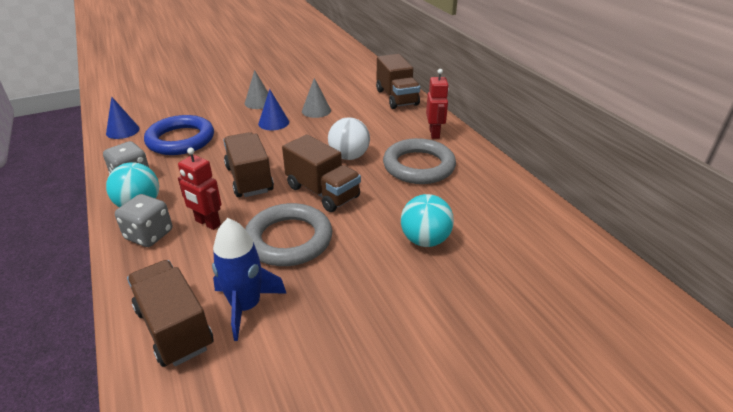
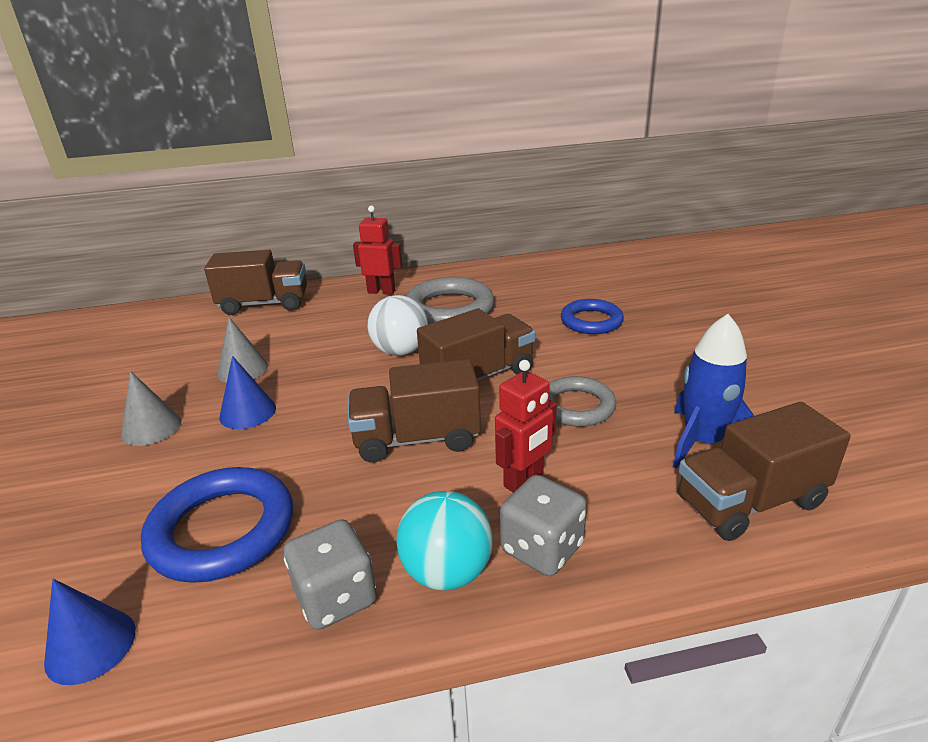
camera: 75 degrees left, 5 degrees down
(289, 239) = (576, 406): grey ring -> grey ring, size x0.65
(425, 240) = (591, 321): turquoise ball -> blue ring

